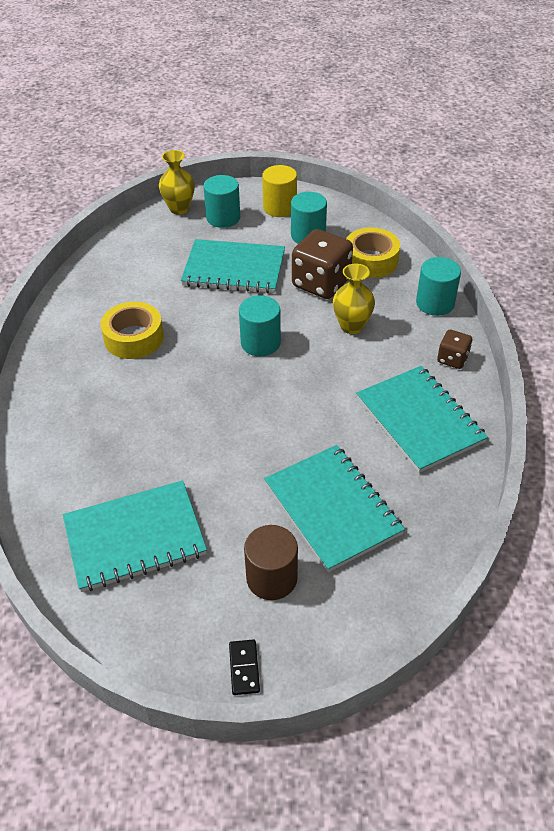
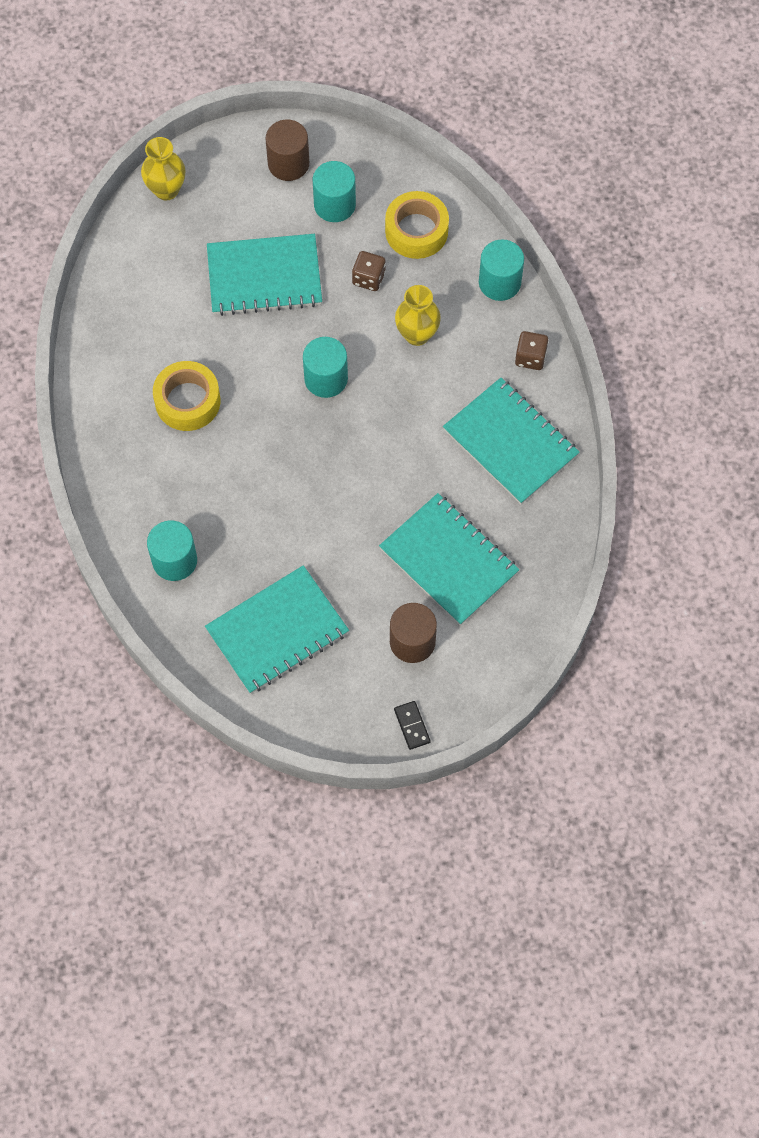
camera: 15 degrees left, 20 degrees up
(223, 218) = (225, 195): turquoise cylinder -> turquoise cylinder (174, 560)
(280, 208) = (288, 164): yellow cylinder -> brown cylinder
(321, 283) = (368, 278): brown dice -> brown dice, size x0.52

